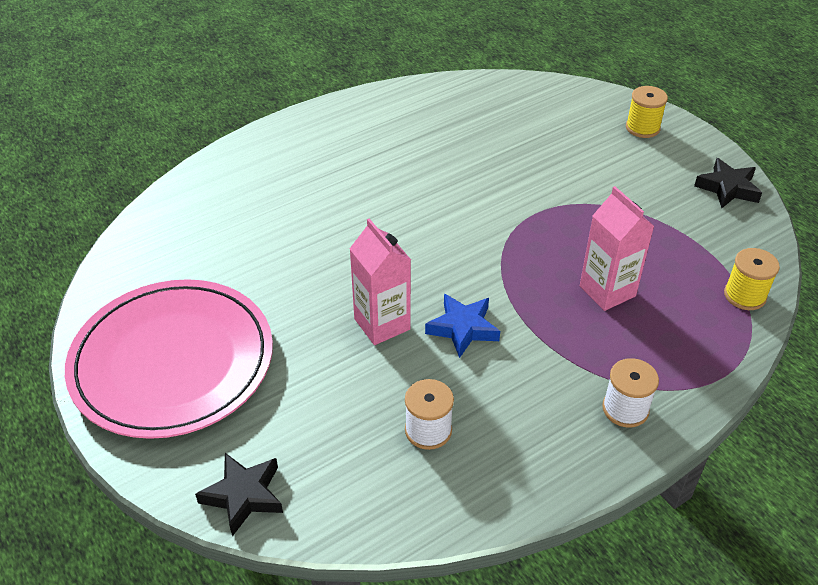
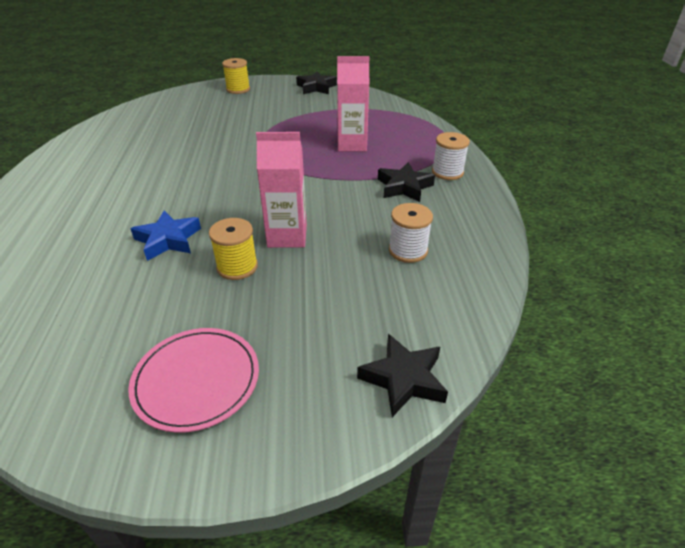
camera: 60 degrees left, 5 degrees down
(172, 362) = (196, 380): pink plate -> pink plate, size x0.53
(463, 328) = (328, 203): blue star -> blue star (168, 240)
(552, 379) = (404, 187): none -> black star
(744, 295) = (396, 111): yellow spool -> yellow spool (237, 267)

